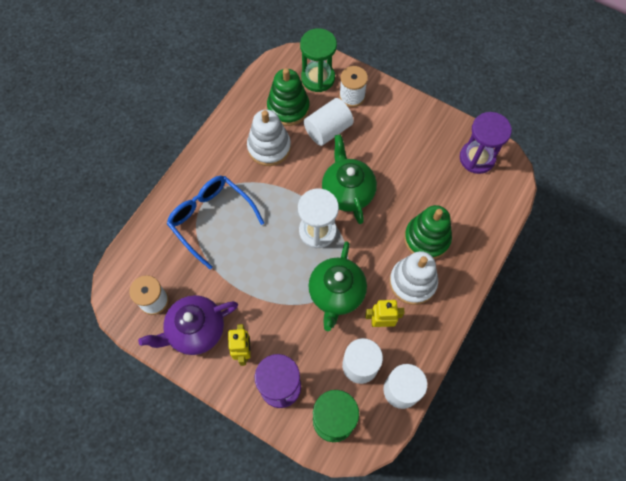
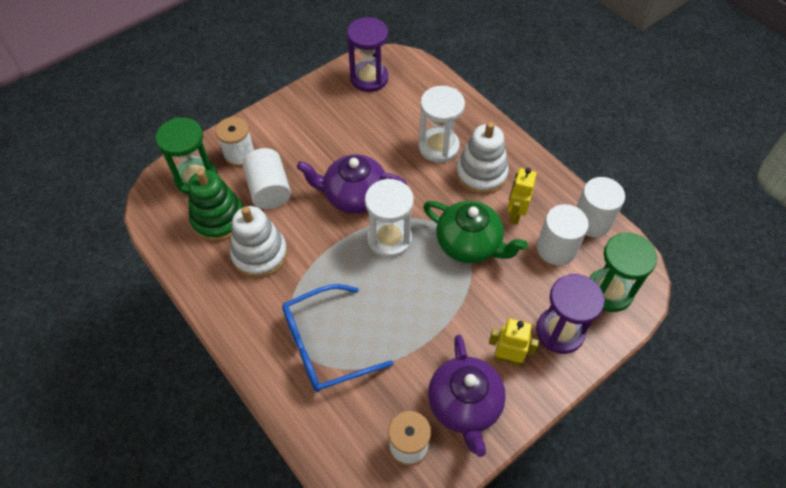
camera: 70 degrees left, 10 degrees down
(347, 191) = (354, 196): green teapot -> purple teapot
(426, 238) = (438, 147): green stacking toy -> white hourglass

